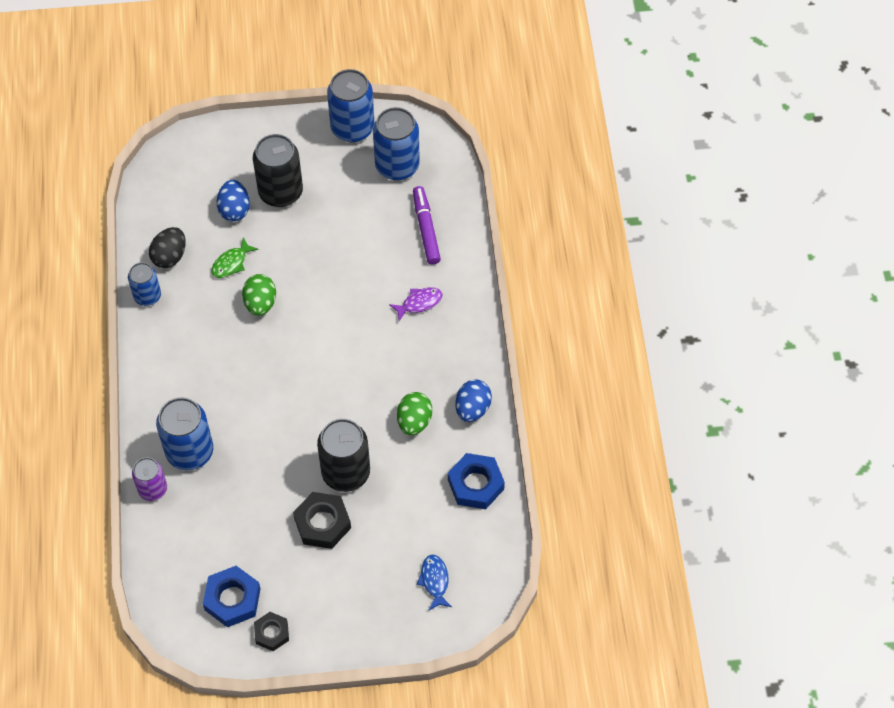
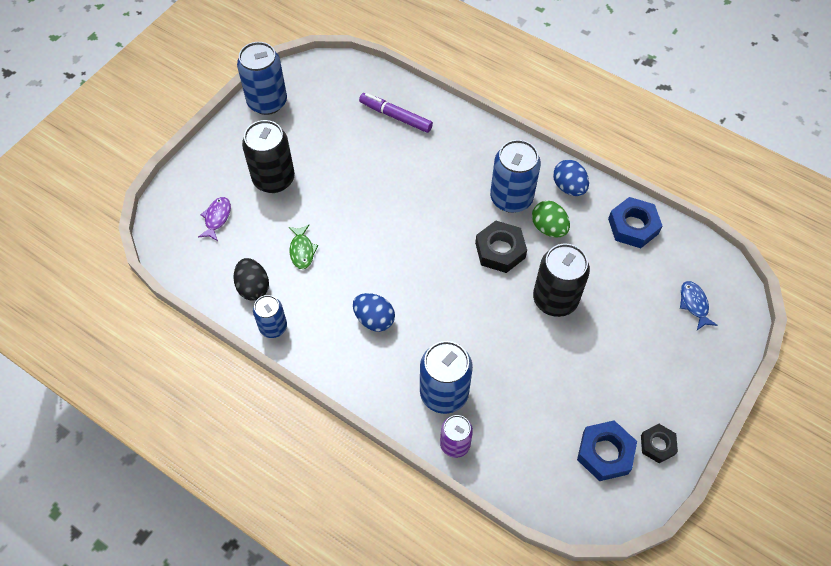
camera: 50 degrees left, 0 degrees up
(234, 210) = (257, 217): blue egg -> blue egg (374, 319)
(260, 303) = (356, 256): green egg -> none
(322, 523) = (586, 344): black nut -> black nut (500, 250)
(397, 166) = (326, 98): blue can -> blue can (511, 198)
(419, 303) = (452, 160): purple fish -> purple fish (217, 218)
(434, 581) = (694, 304): blue fish -> blue fish turned 45 degrees clockwise

